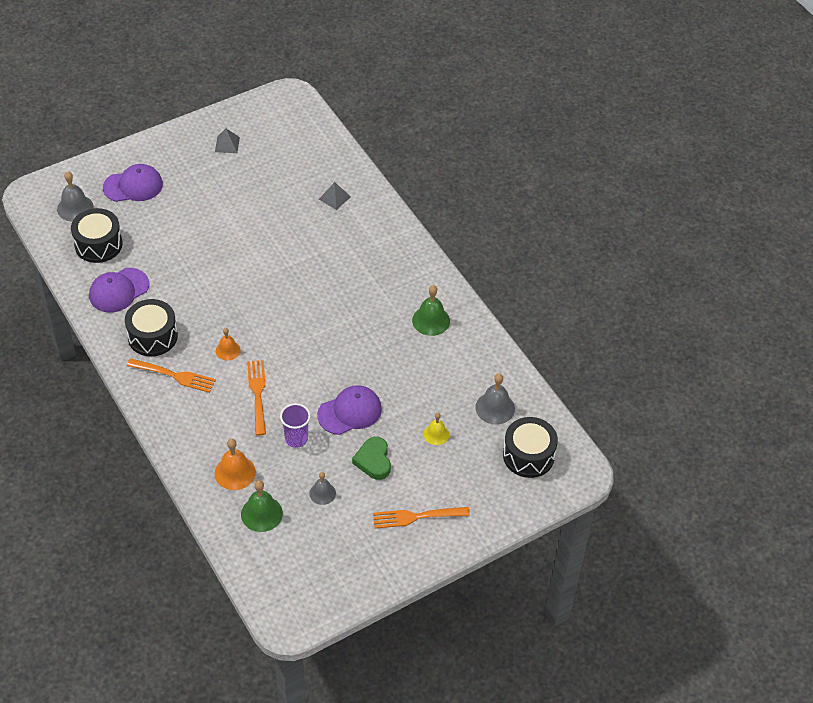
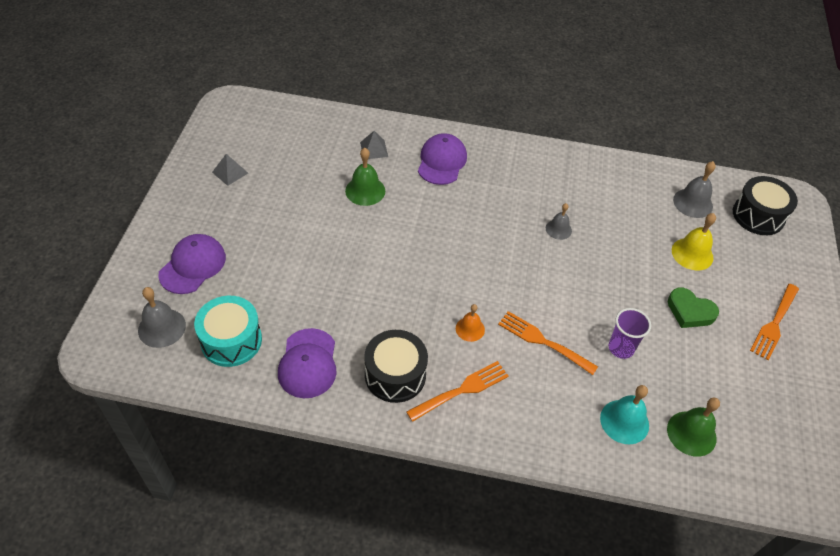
camera: 50 degrees left, 0 degrees up
(98, 244) = (231, 340): black drum -> turquoise drum
(235, 472) = (624, 421): orange bell -> turquoise bell
(322, 493) = (700, 371): grey bell -> grey bell (558, 229)
(350, 412) = (621, 291): purple cap -> purple cap (442, 161)
(431, 320) = (567, 180): green bell -> green bell (365, 190)
(436, 434) = (692, 254): yellow bell -> yellow bell, size x1.55

